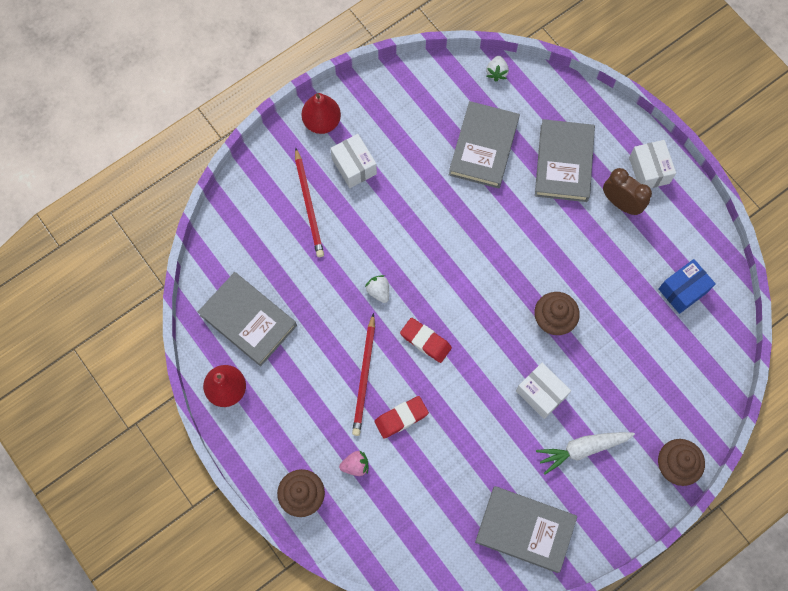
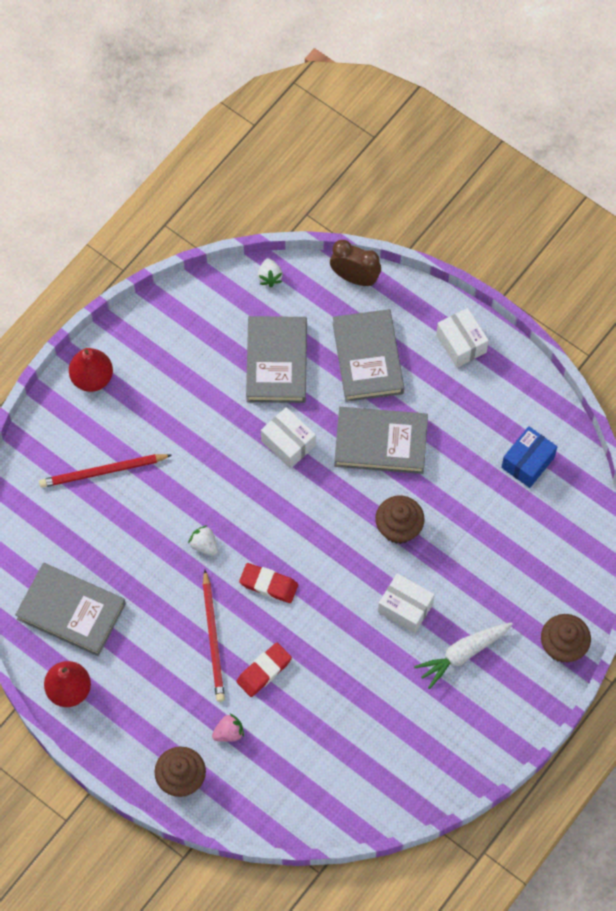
camera: 15 degrees left, 5 degrees down
(309, 205) = (103, 471): red pencil -> red pencil turned 105 degrees clockwise
(354, 166) = (140, 417): white box -> white box (288, 443)
(525, 530) = (424, 751): grey book -> grey book (381, 443)
(621, 203) = (439, 386): brown clock -> brown clock (355, 277)

